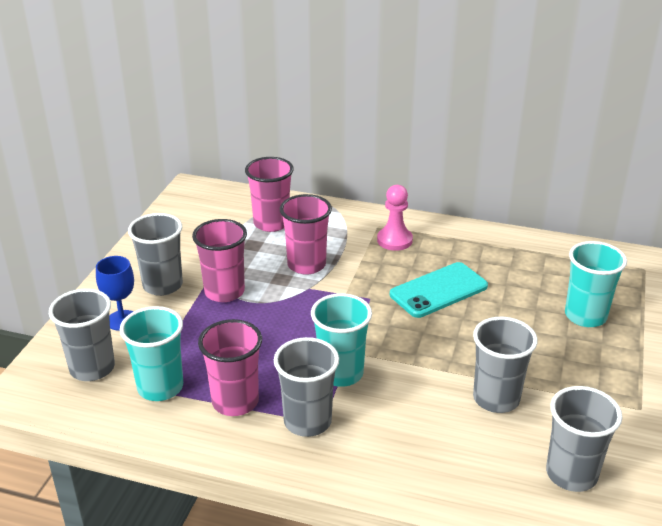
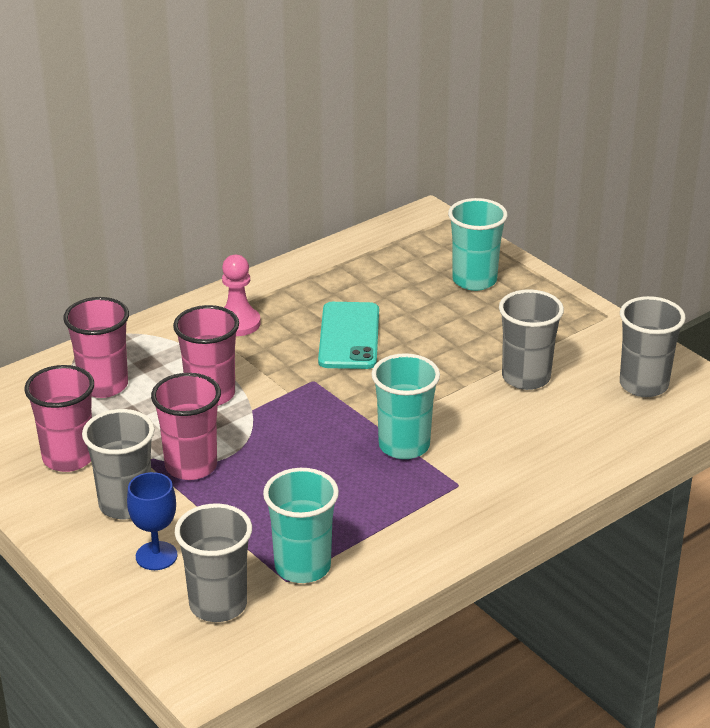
camera: 55 degrees left, 0 degrees up
(235, 402) = (376, 525): pink cup -> pink cup (68, 458)
(307, 421) = (448, 492): grey cup -> none

